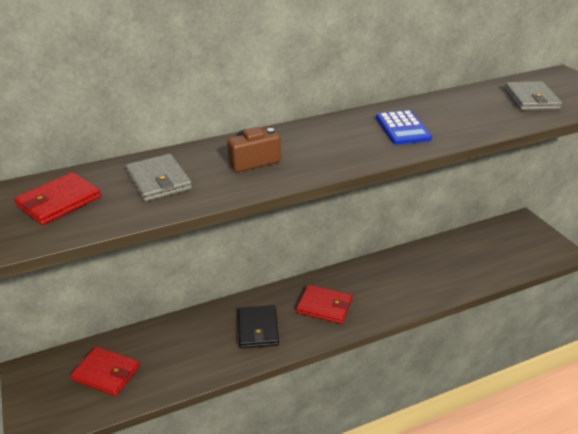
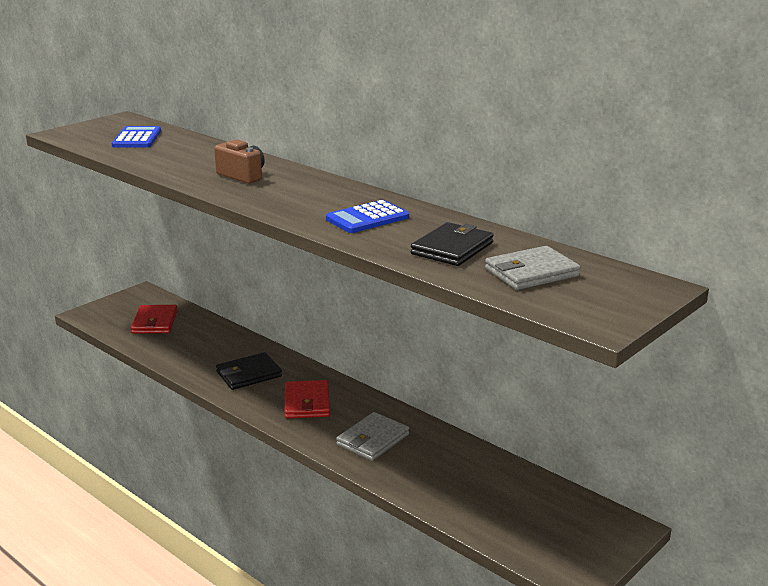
camera: 65 degrees right, 10 degrees down
(59, 202) = (137, 138): red wallet -> blue calculator
(159, 181) = (186, 156): grey wallet -> grey wallet (373, 440)
(479, 112) = (452, 248): none -> black wallet

